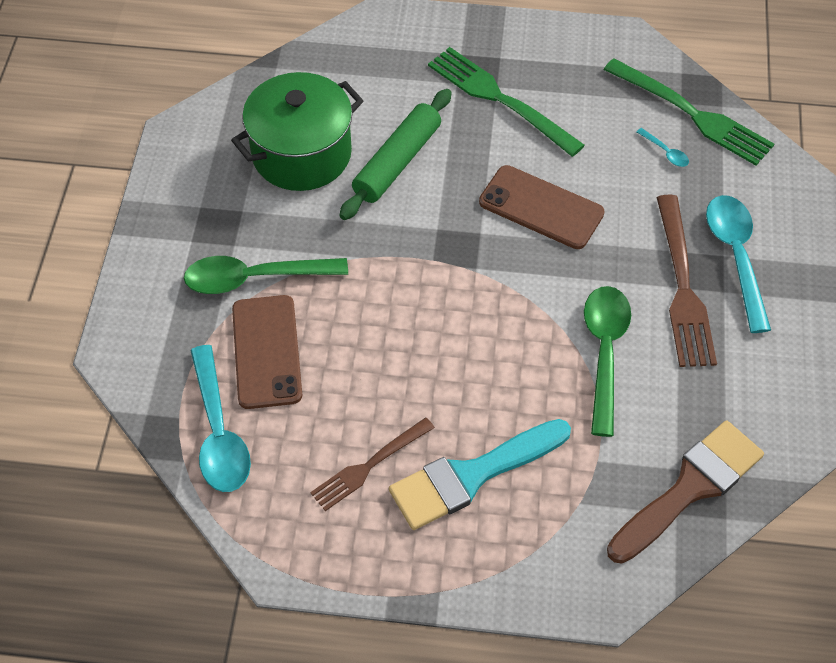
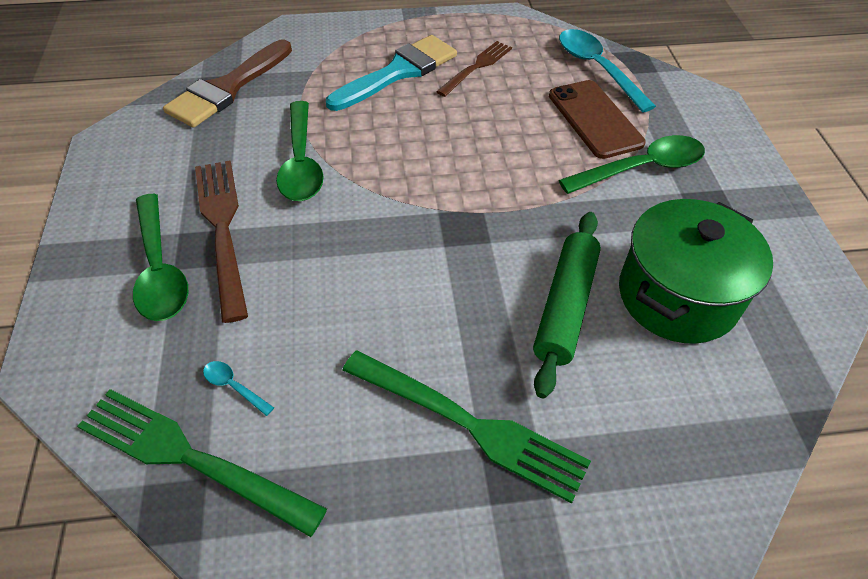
camera: 165 degrees right, 5 degrees down
(541, 208) = (384, 284): brown phone -> none
(736, 257) = (159, 269): turquoise spoon -> green spoon

